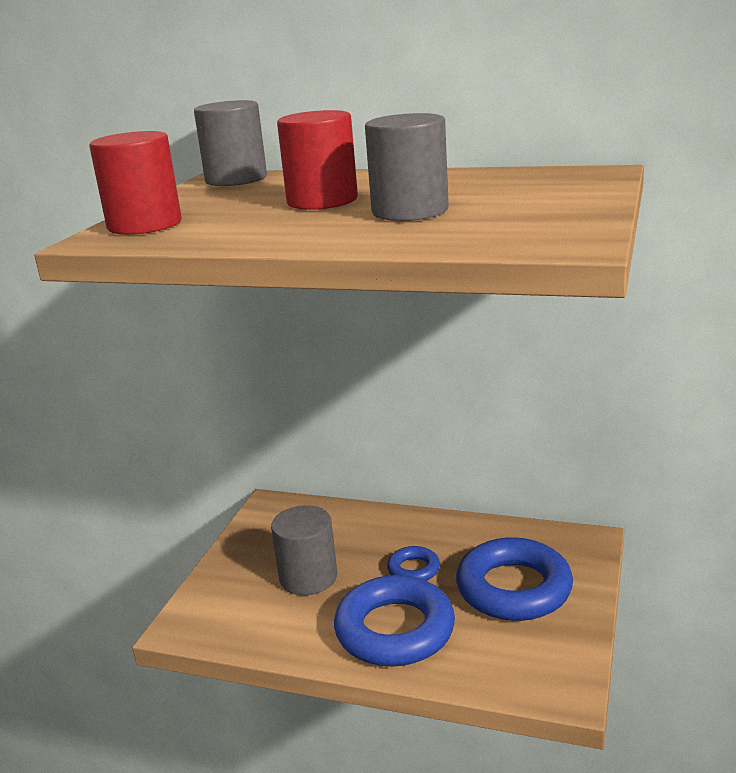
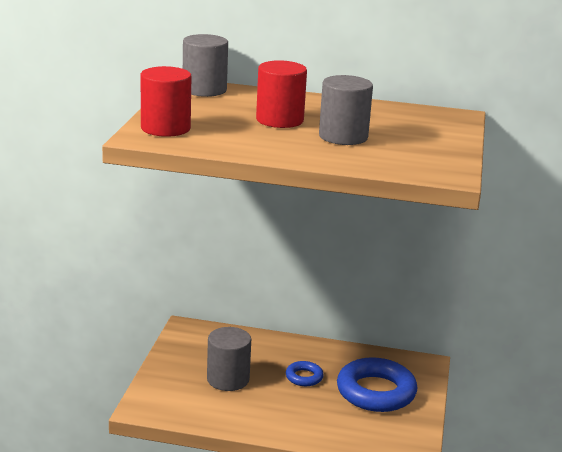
camera: 10 degrees left, 0 degrees up
(395, 630) = (297, 415): blue ring -> none

